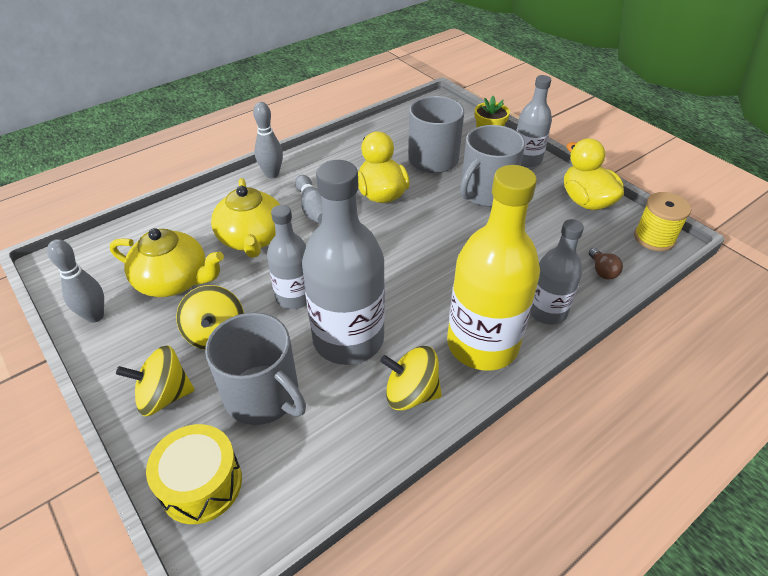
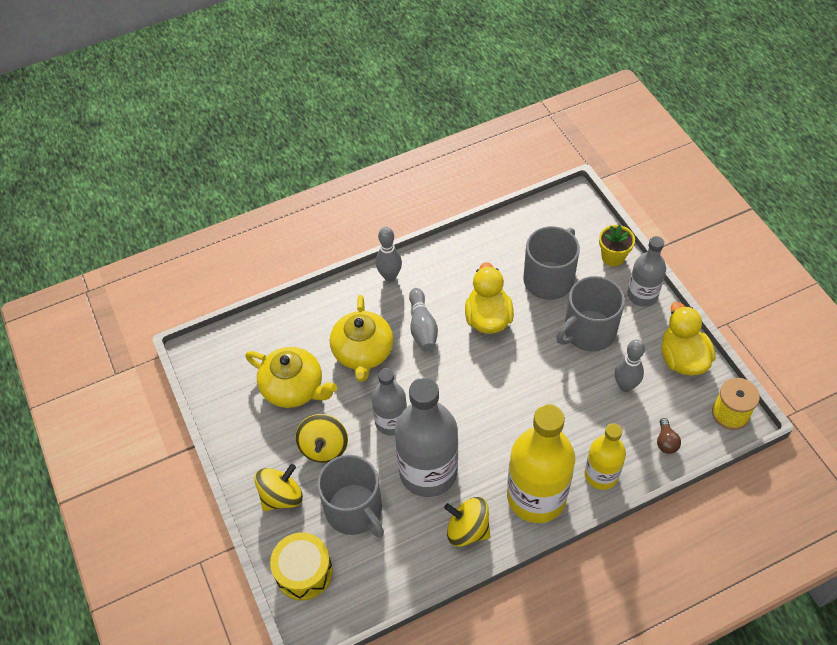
camera: 15 degrees right, 10 degrees up
(95, 316) = (230, 413): grey bowling pin -> grey bowling pin (625, 386)
(164, 396) = (281, 496): yellow spinning top -> yellow spinning top turned 135 degrees clockwise
(547, 311) = (601, 475): grey bottle -> yellow bottle

